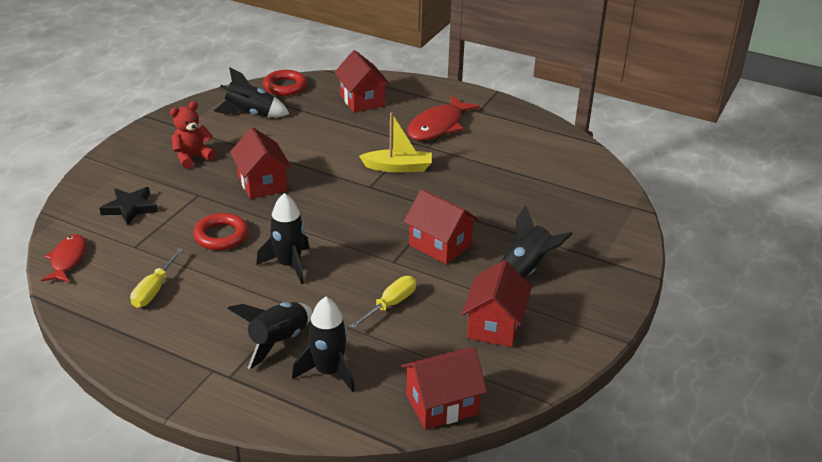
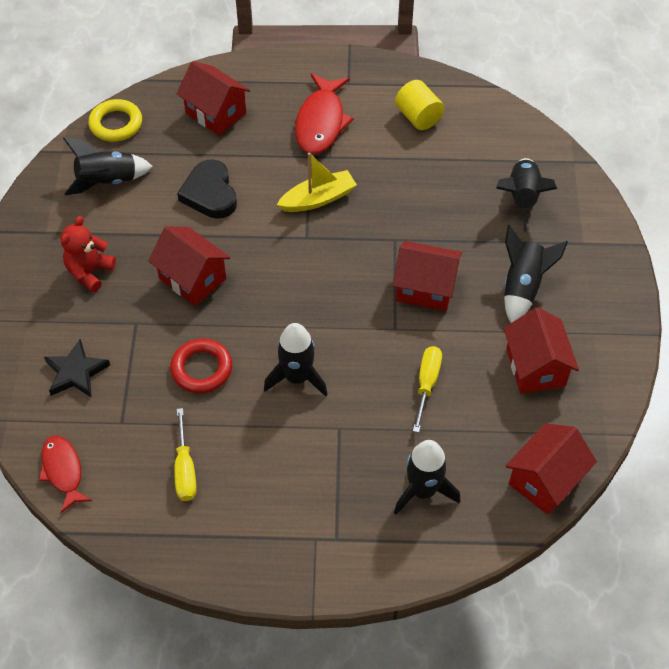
camera: 25 degrees left, 20 degrees up
(278, 341) = (352, 477): black rocket -> black rocket (522, 199)
(285, 86) = (116, 124): red ring -> yellow ring
(318, 141) = (210, 193): none -> black heart
(519, 144) = (418, 117): none -> yellow cylinder

